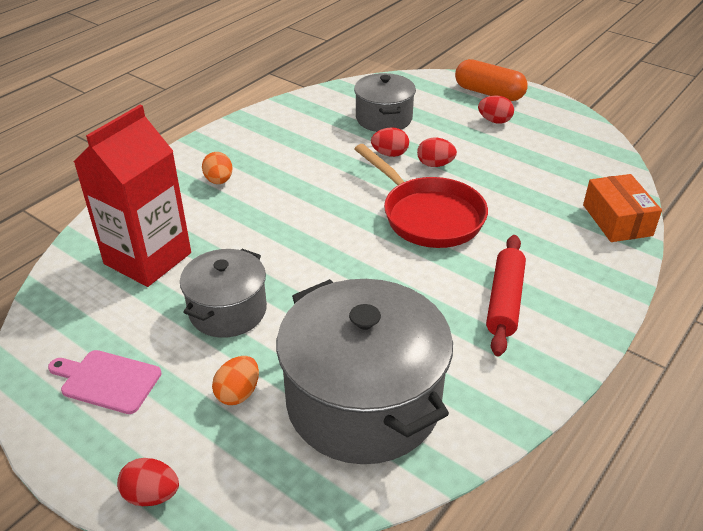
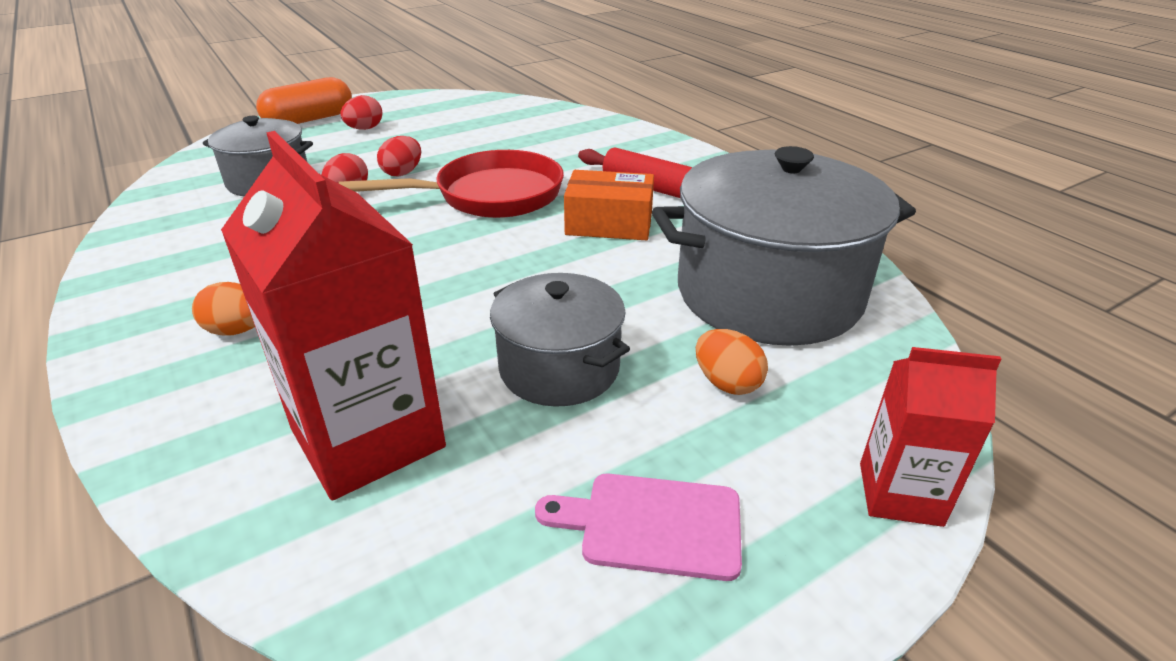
camera: 70 degrees left, 5 degrees down
(107, 380) = (652, 524): pink cutting board -> pink cutting board turned 60 degrees clockwise
(152, 495) = (900, 494): red egg -> red carton
(617, 220) = (579, 120): orange box -> orange box (609, 223)

